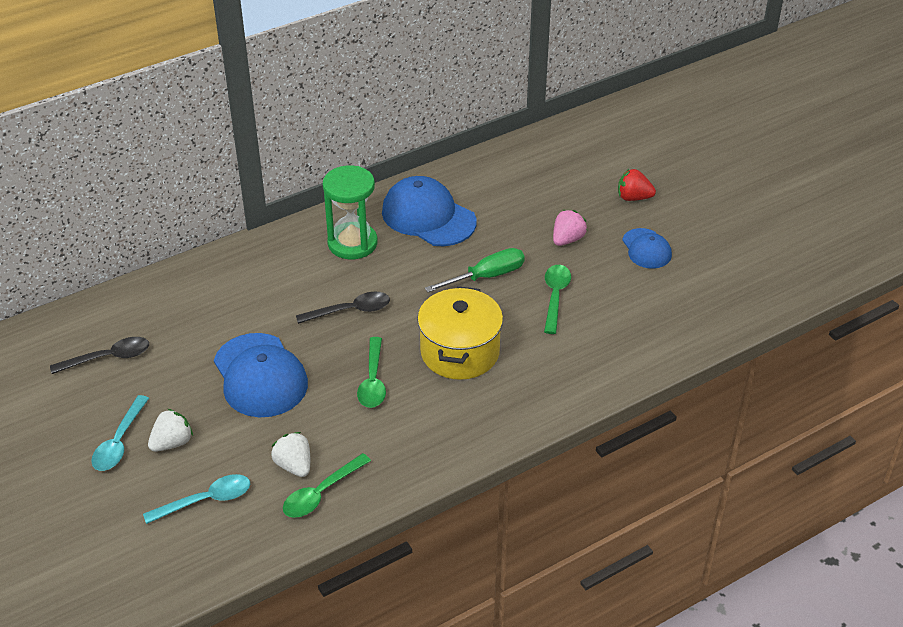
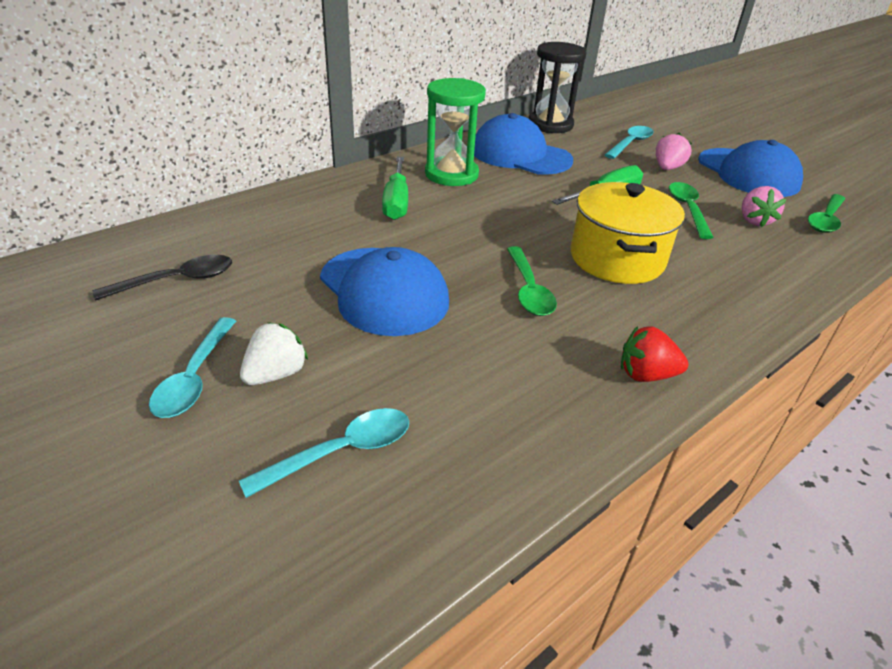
camera: 10 degrees left, 5 degrees down
(293, 278) = (396, 202): none -> green screwdriver
(294, 465) = (463, 393): white strawberry -> none
(321, 493) = (517, 427): green spoon -> green spoon (825, 219)
(350, 311) = (472, 227): black spoon -> none
(478, 169) = (550, 125): none -> black hourglass
(549, 201) = (630, 144): none -> turquoise spoon
(610, 313) = (754, 221): none -> pink strawberry
(633, 197) = (706, 140): red strawberry -> red strawberry (646, 375)
(646, 249) = (748, 173): blue cap -> blue cap, size x1.76

